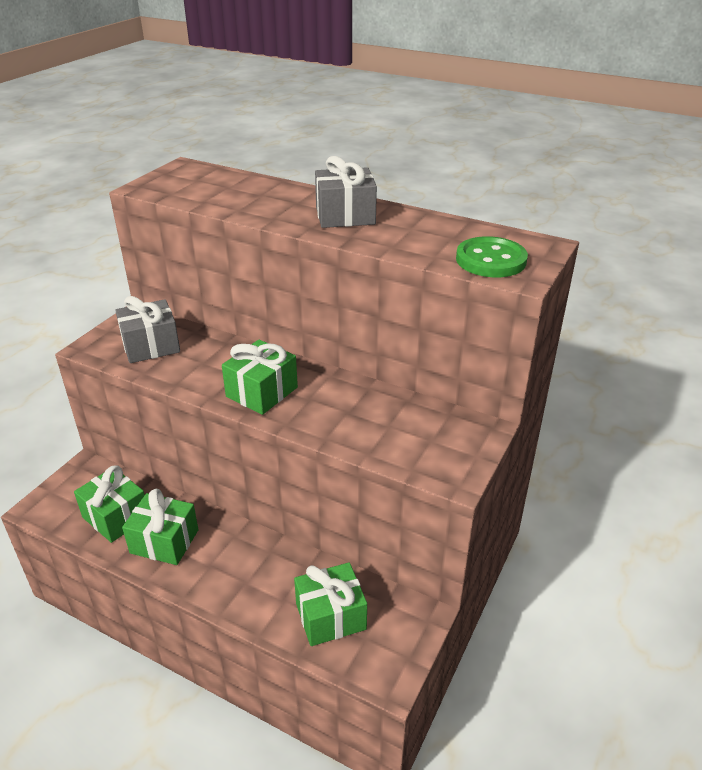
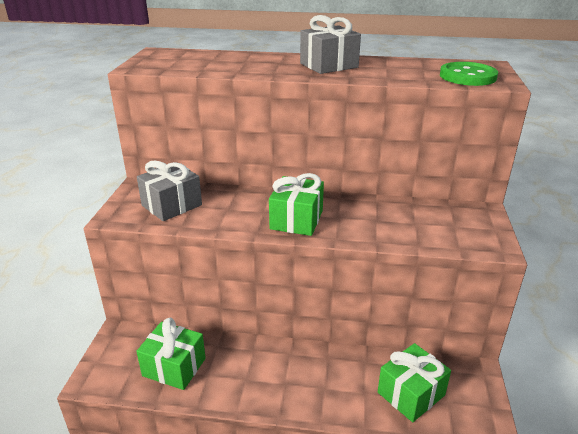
camera: 20 degrees left, 5 degrees down
(164, 541) = (232, 375): green gift -> none

